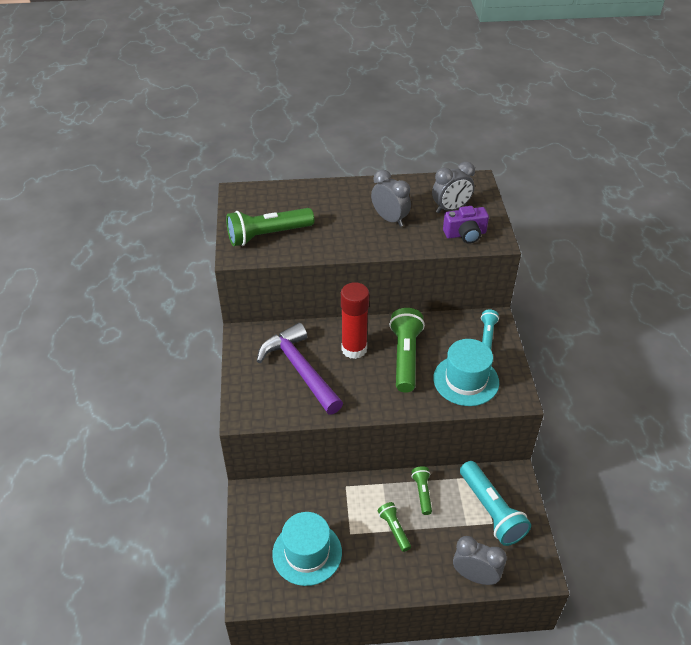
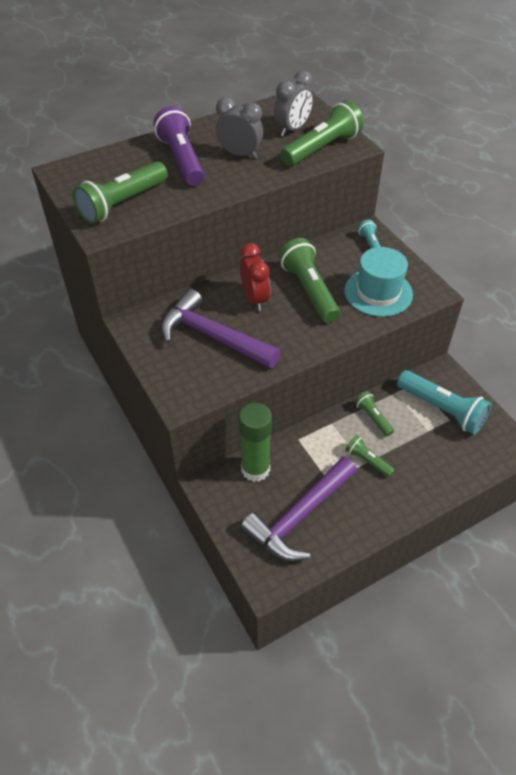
camera: 25 degrees left, 5 degrees up
(295, 497) = (255, 469): none -> green glue stick
(307, 553) = (299, 516): turquoise hat -> purple hammer
(339, 210) = (182, 159): none -> purple flashlight
(354, 349) = (255, 299): red glue stick -> red clock
(465, 234) = (322, 148): purple camera -> green flashlight
(475, 576) = (463, 472): grey clock -> none

